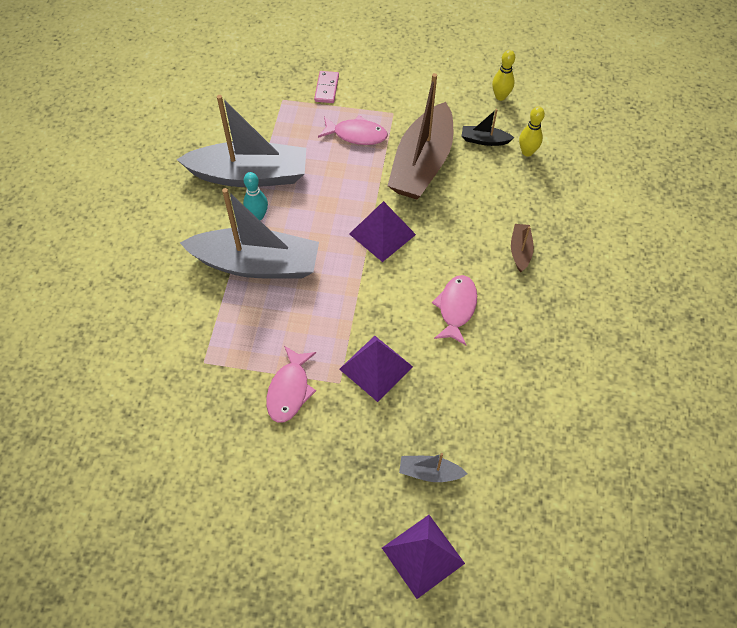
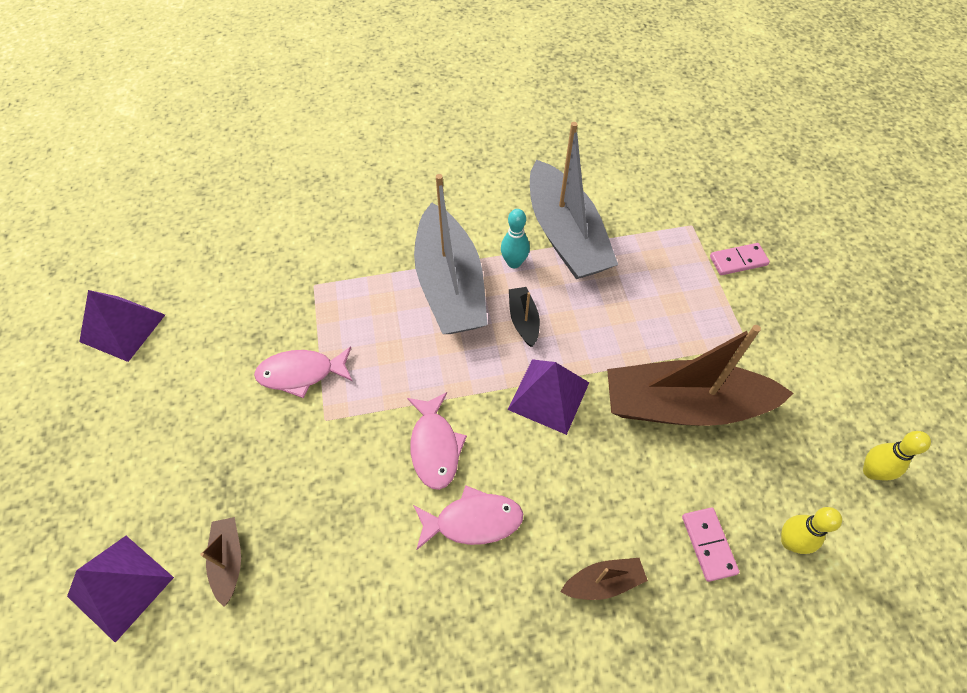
camera: 70 degrees right, 0 degrees up
(356, 135) = (686, 316): pink fish -> pink fish (435, 447)
(376, 368) = (355, 452): purple pyramid -> purple pyramid (122, 328)
(429, 472) = (228, 561): grey boat -> brown boat
(484, 140) = (773, 473): black boat -> black boat (523, 320)
(515, 190) = (708, 544): none -> pink domino

